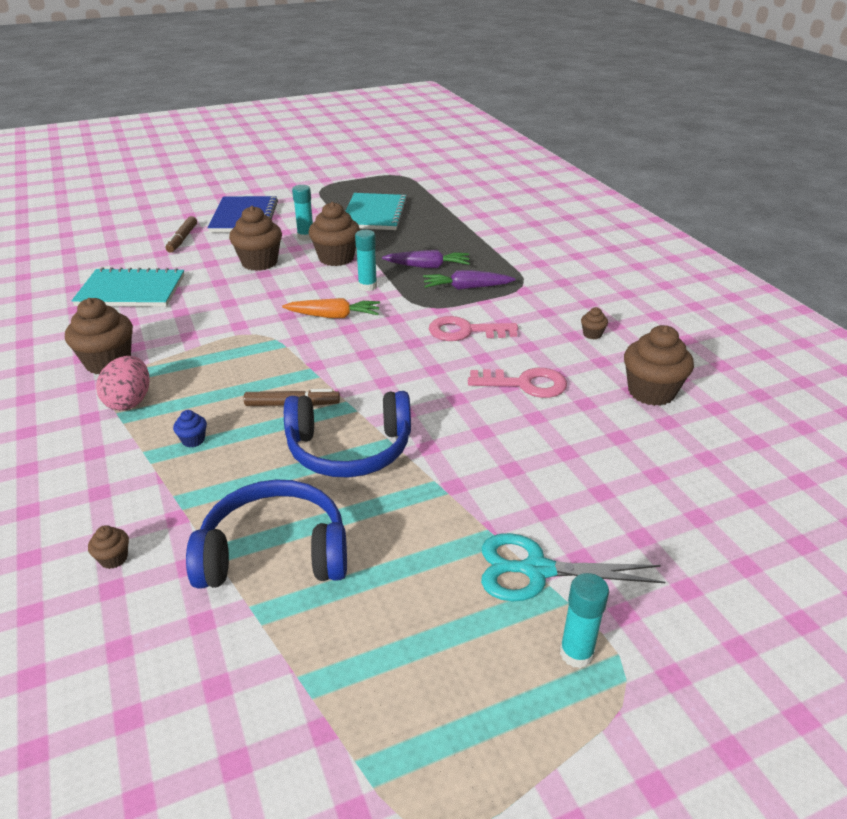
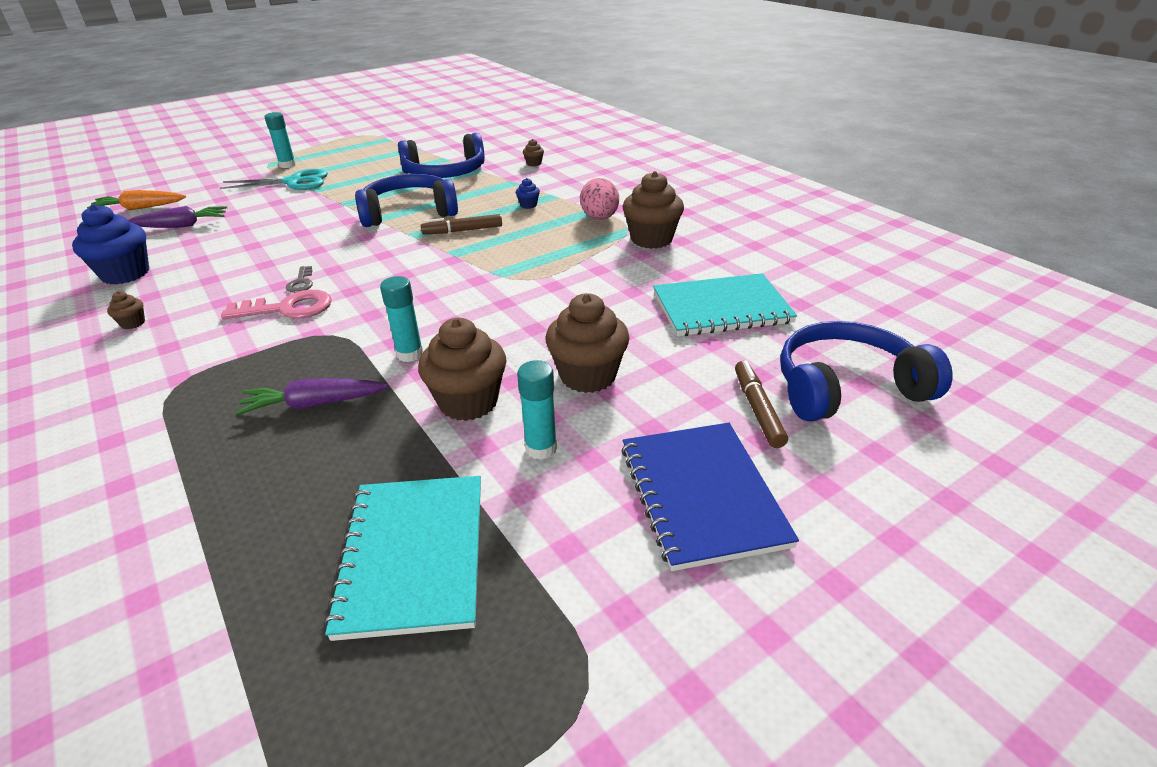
camera: 170 degrees right, 0 degrees up
(122, 242) = (847, 387): none -> blue headphones
(334, 316) = (447, 307): orange carrot -> orange carrot (140, 208)
(461, 356) = (301, 282): none -> grey key
(466, 288) = (264, 370): purple carrot -> purple carrot (182, 226)
(525, 384) = (246, 267): pink key -> none
(651, 392) = (125, 274): brown cupcake -> blue cupcake

